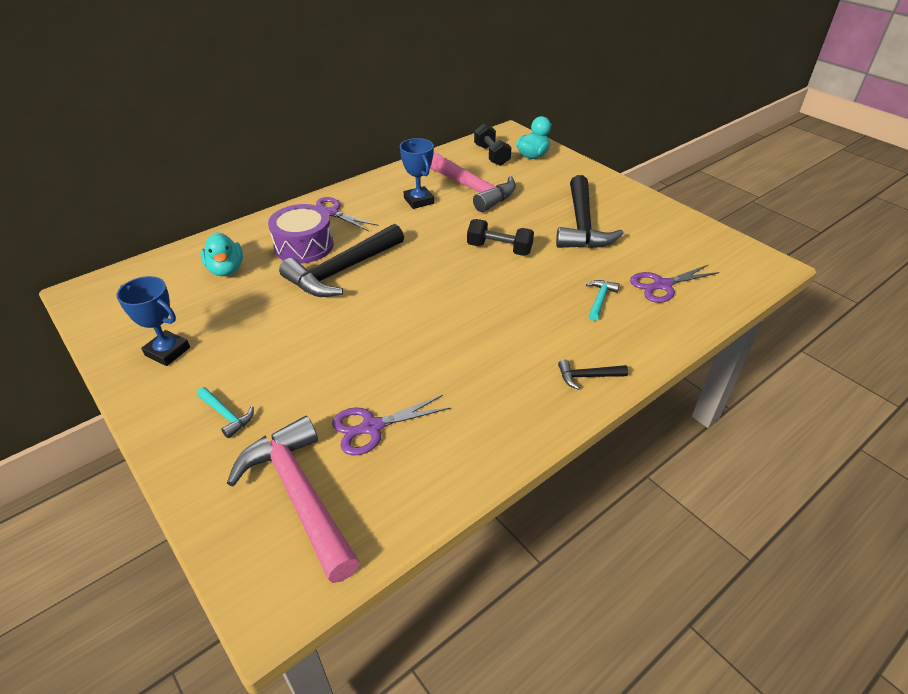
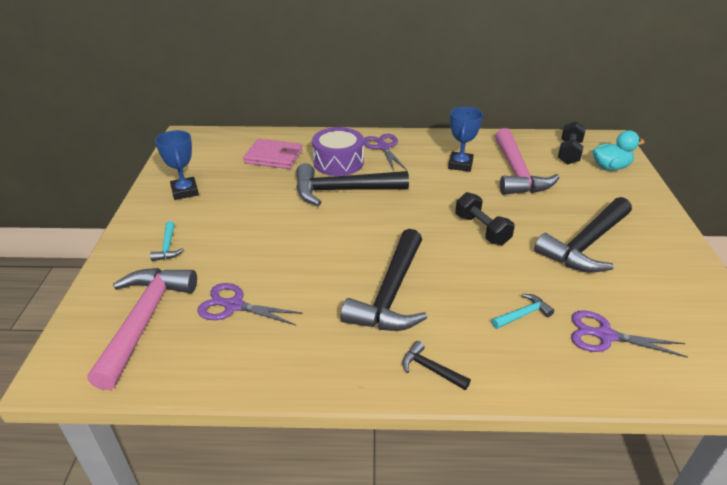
camera: 40 degrees right, 5 degrees down
(226, 269) = (274, 157): turquoise duck -> pink wallet
(493, 338) = (391, 294): none -> black hammer

